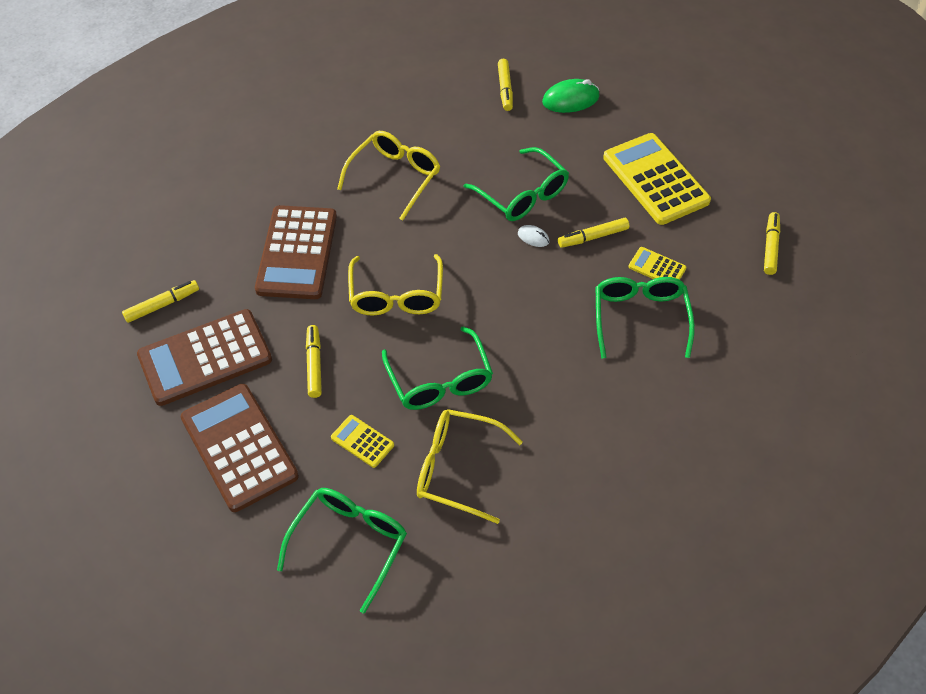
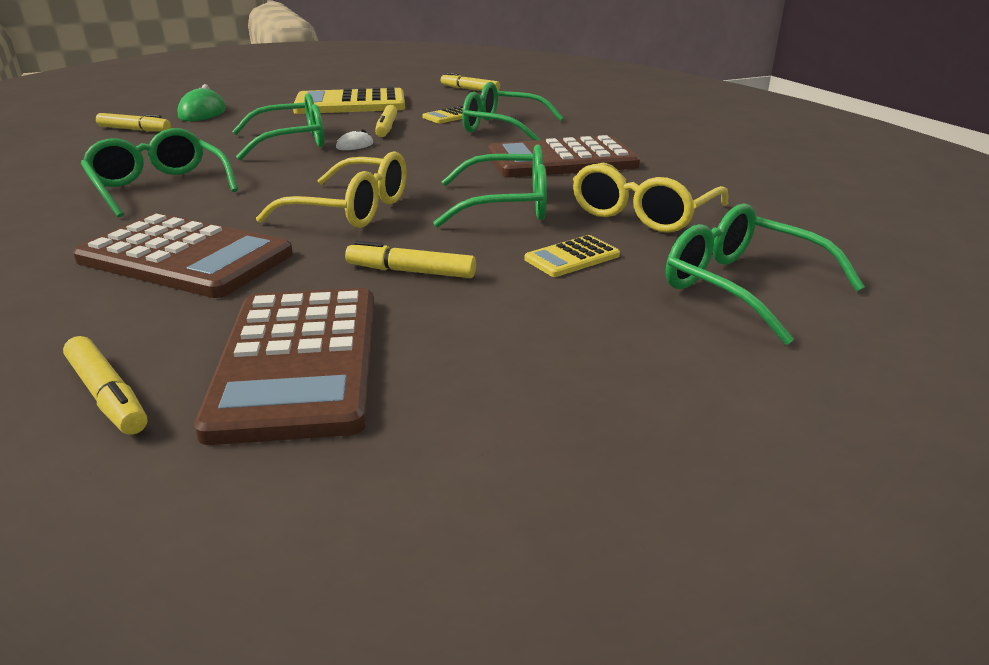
camera: 70 degrees left, 25 degrees down
(162, 305) = (108, 395): yellow marker -> yellow marker turned 150 degrees clockwise
(239, 447) = (525, 352): brown calculator -> brown calculator (562, 160)
(394, 178) = (160, 187): yellow glasses -> green glasses

